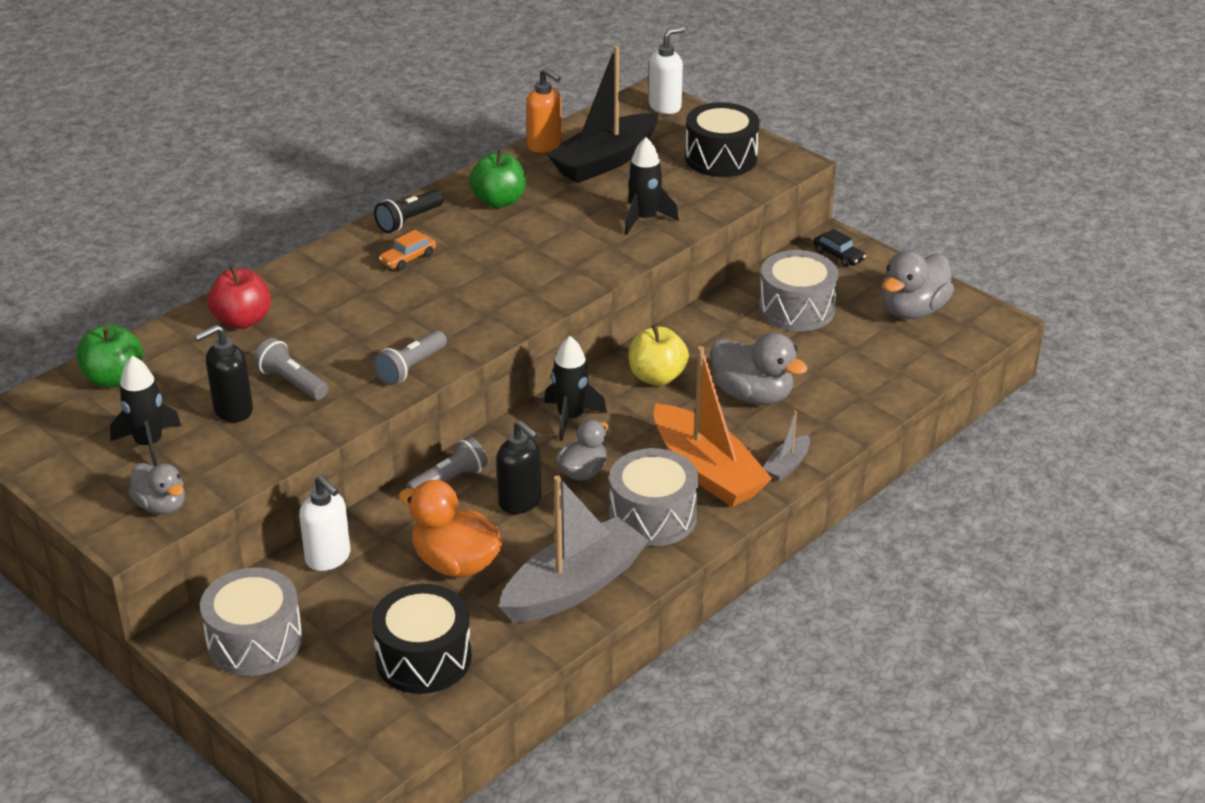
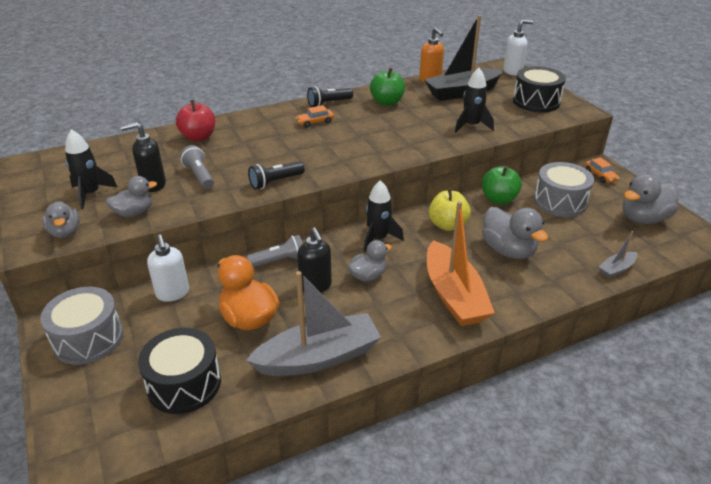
camera: 20 degrees right, 0 degrees up
(114, 378) = (104, 154): green apple -> green apple (498, 199)
(239, 457) = (134, 213): none -> grey duck
(411, 368) = (275, 182): grey flashlight -> black flashlight
(653, 516) = (400, 319): grey drum -> none
(787, 465) = (514, 305): grey boat -> grey boat (616, 269)
(838, 256) = (600, 175): black car -> orange car

